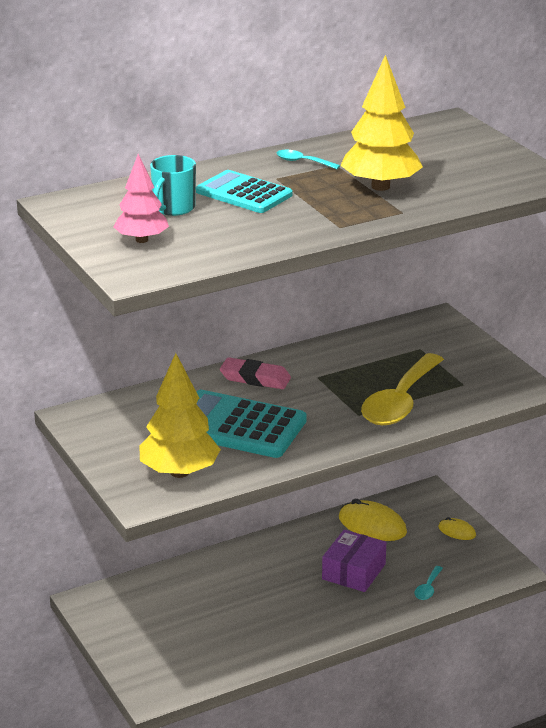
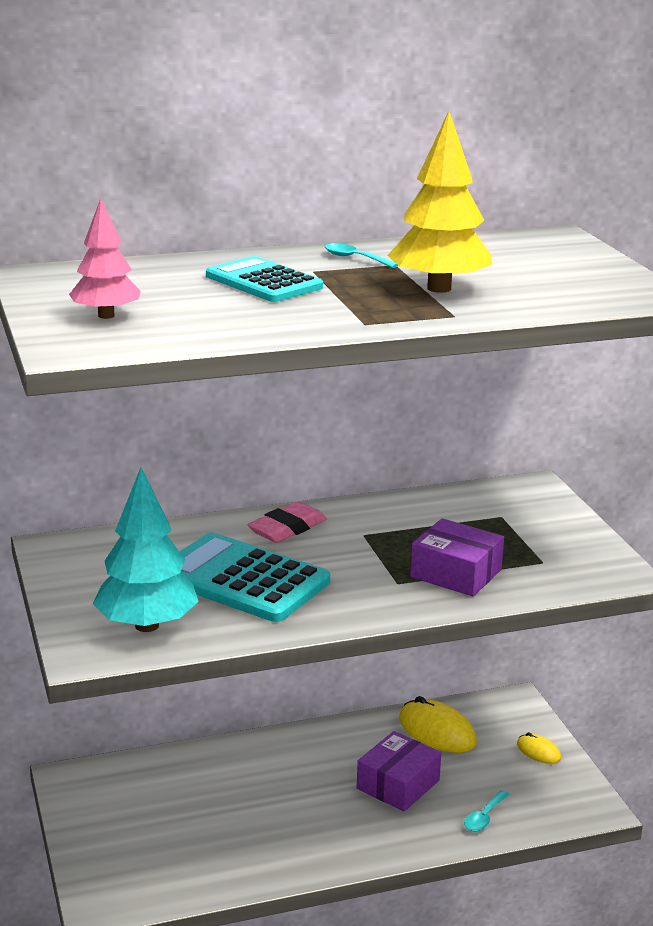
camera: 10 degrees right, 5 degrees down
(173, 208) = (167, 288): turquoise mug -> none
(179, 472) = (146, 625): yellow tree -> turquoise tree
(255, 378) = (287, 528): pink eraser -> pink eraser turned 75 degrees counterclockwise
(400, 401) = (456, 573): yellow spoon -> purple box

